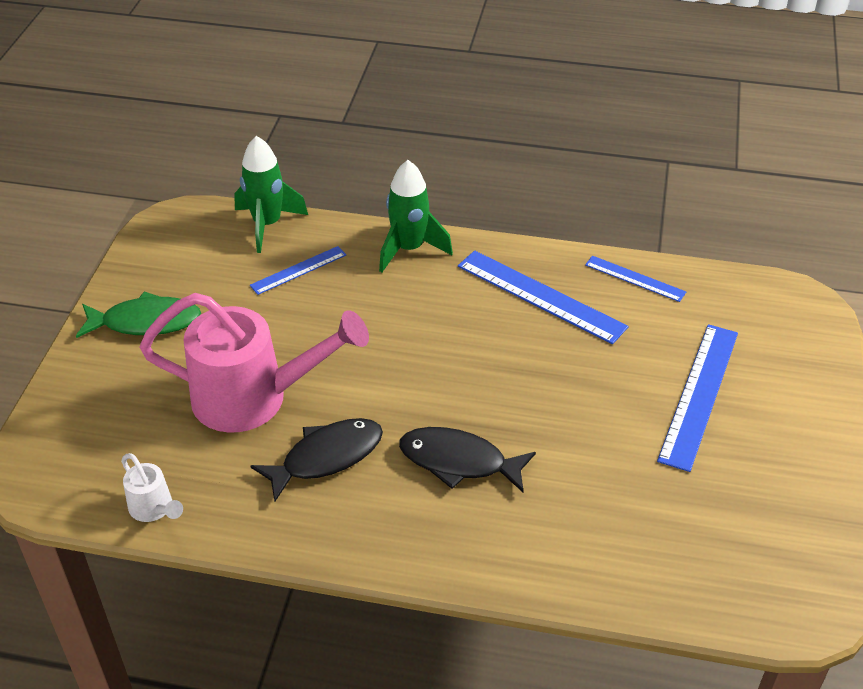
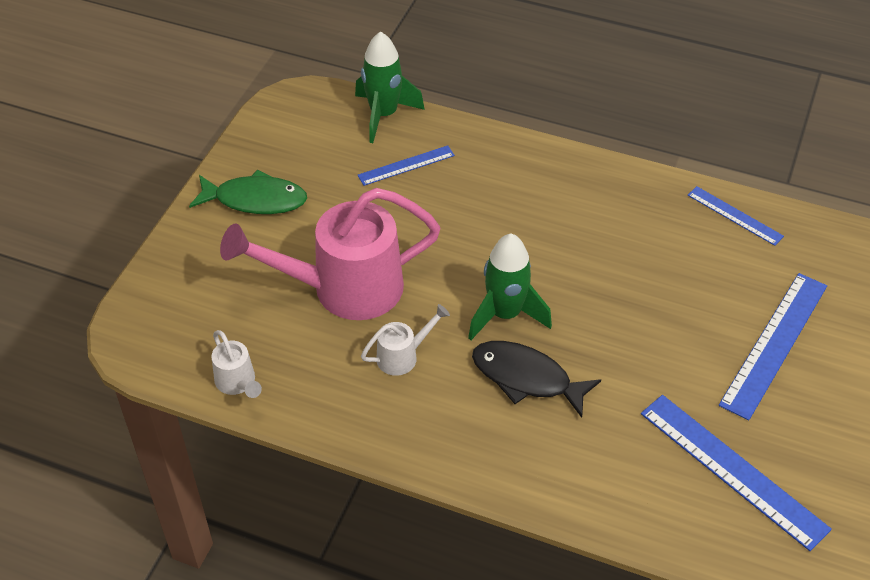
camera: 10 degrees right, 5 degrees up
(253, 398) = (344, 289): pink watering can -> pink watering can turned 150 degrees clockwise
(326, 457) = (403, 356): black fish -> white watering can
(409, 249) = (516, 157): green rocket -> green rocket (505, 314)
(540, 296) = (637, 222): blue ruler -> blue ruler (732, 469)

